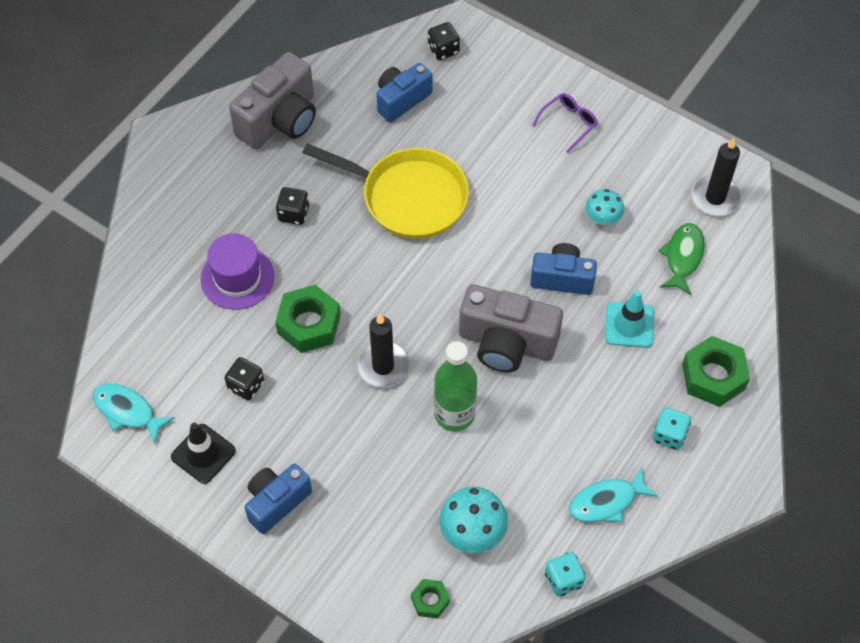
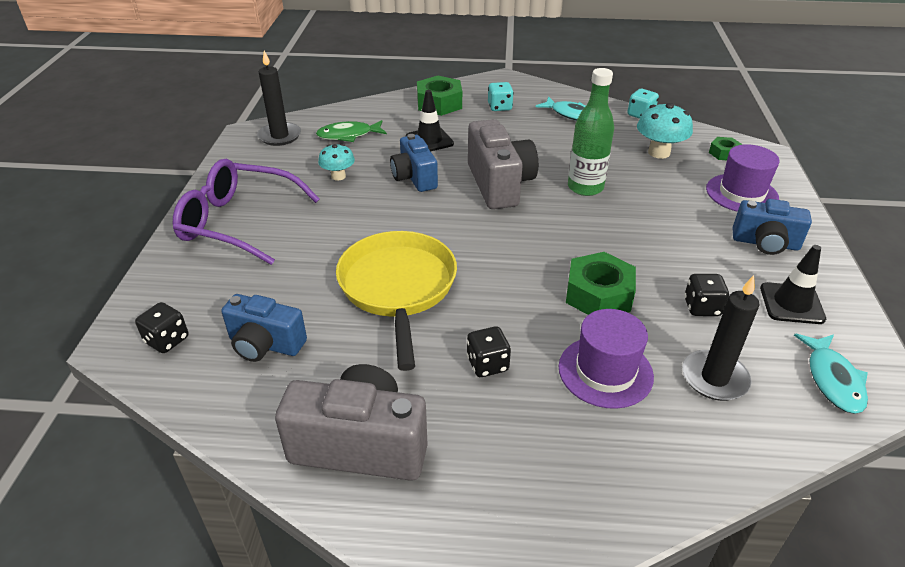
camera: 120 degrees left, 20 degrees down
(354, 551) = (741, 193): none -> purple hat
(383, 366) = (588, 235): black candle -> black candle (714, 378)
(569, 123) = (238, 222): purple glasses -> purple glasses, size x2.15
(629, 325) = (429, 140): turquoise traffic cone -> black traffic cone

